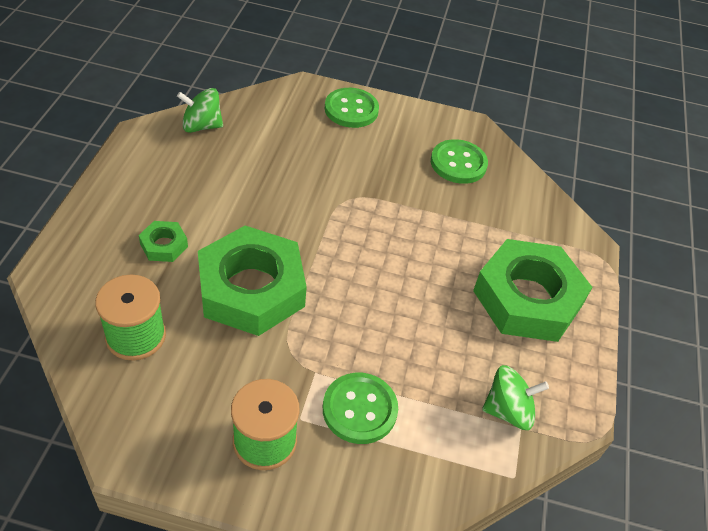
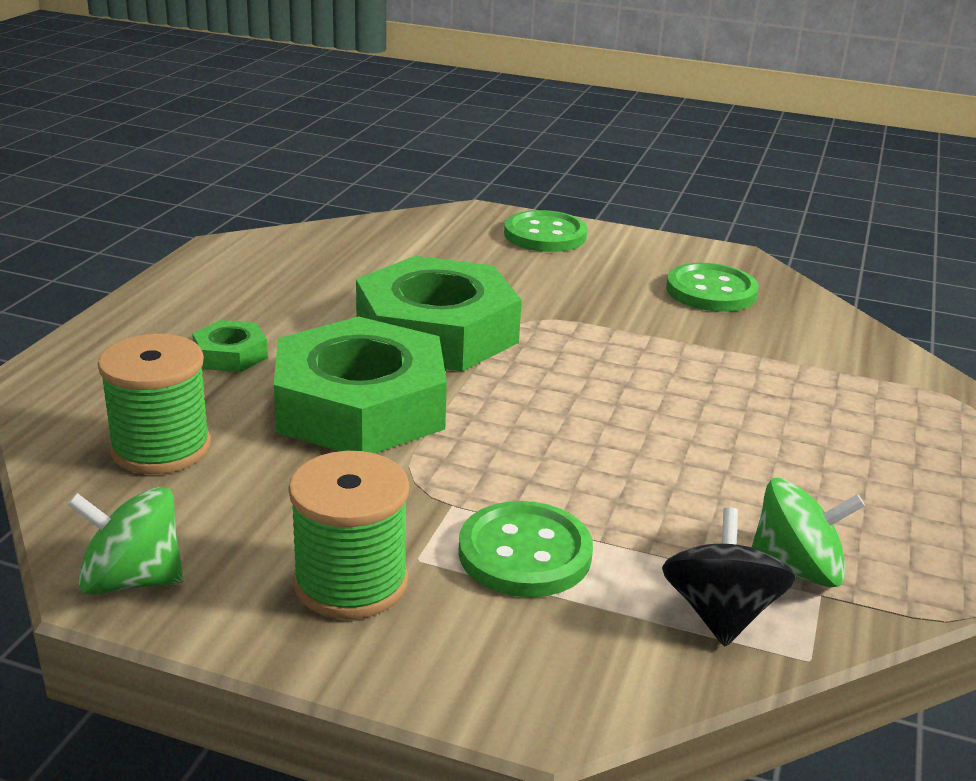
camera: 10 degrees right, 20 degrees down
(201, 126) = (315, 243): green spinning top -> green spinning top (132, 580)
(468, 448) = (720, 614): none -> black spinning top
(527, 298) = (828, 437): green nut -> green nut (436, 332)

